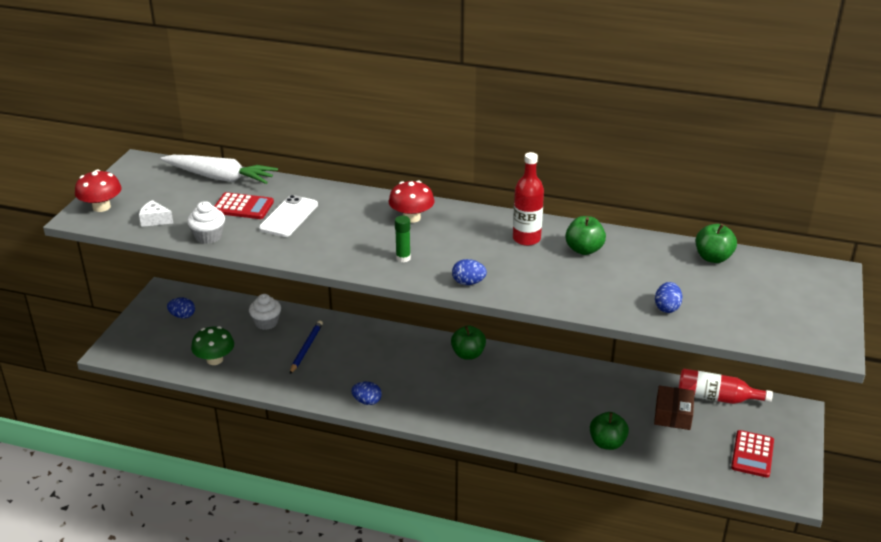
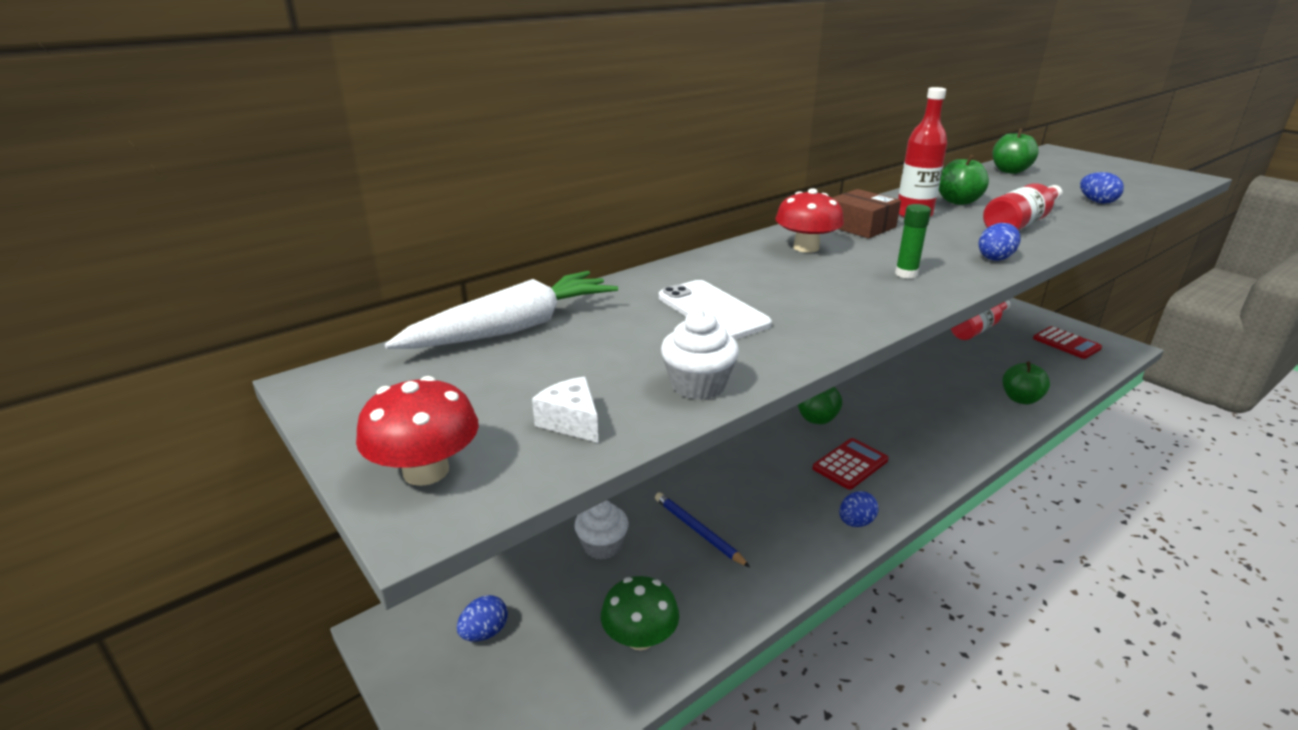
camera: 55 degrees left, 5 degrees down
(155, 220) = (571, 422): white cheese -> white cheese turned 90 degrees clockwise
(243, 207) = (636, 334): red calculator -> red calculator (850, 464)
(558, 282) = (1020, 224): none -> red bottle
(673, 415) = (992, 354): brown box -> brown box (860, 226)

